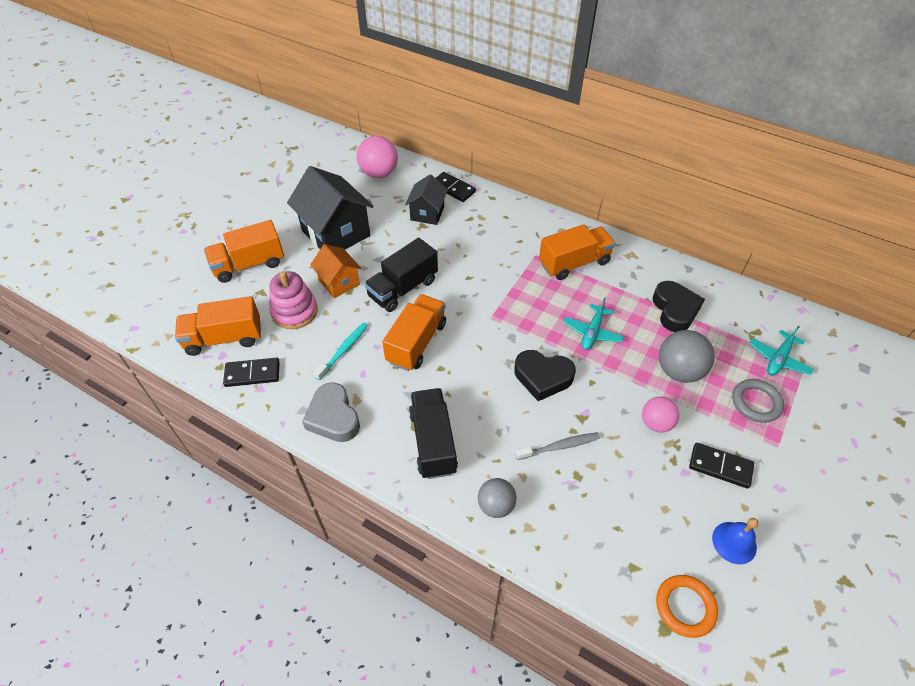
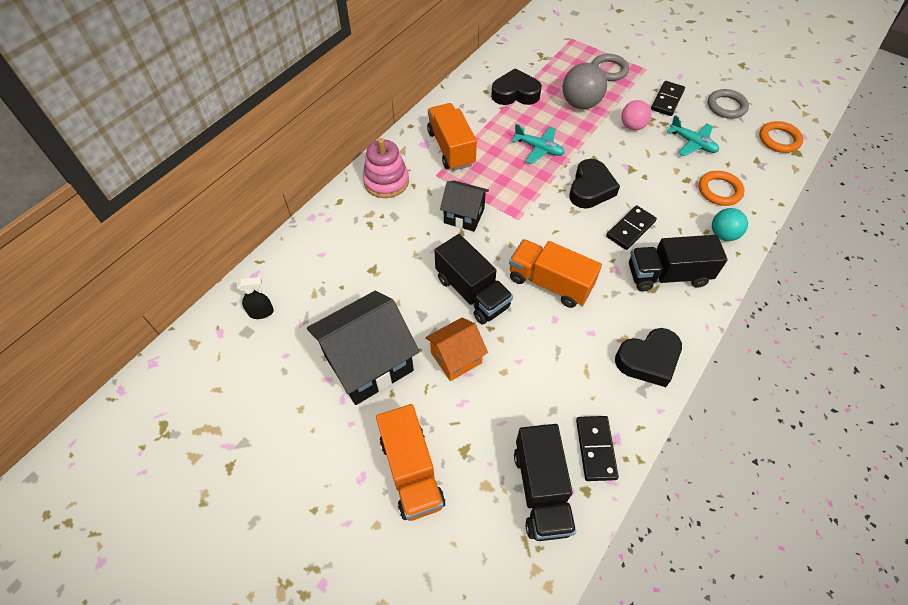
camera: 85 degrees left, 5 degrees up
(224, 338) = (541, 490): orange truck -> black truck
(294, 311) = (500, 406): pink stacking toy -> pink stacking toy (386, 181)
(333, 417) = (648, 360): grey heart -> black heart
(343, 350) = (560, 351): turquoise toothbrush -> none
(379, 173) = (261, 312): pink ball -> black spray bottle
(427, 213) = (352, 263): black house -> black house (464, 215)
(453, 188) = (314, 236): black domino -> black domino (630, 229)
(496, 505) = (723, 234): grey ball -> turquoise ball
(559, 446) = (661, 187): grey toothbrush -> none
(567, 511) = (719, 190): none -> orange ring
(734, 542) = (726, 106): blue bell -> grey ring
(778, 359) = (567, 49): turquoise plane -> turquoise plane (692, 143)

